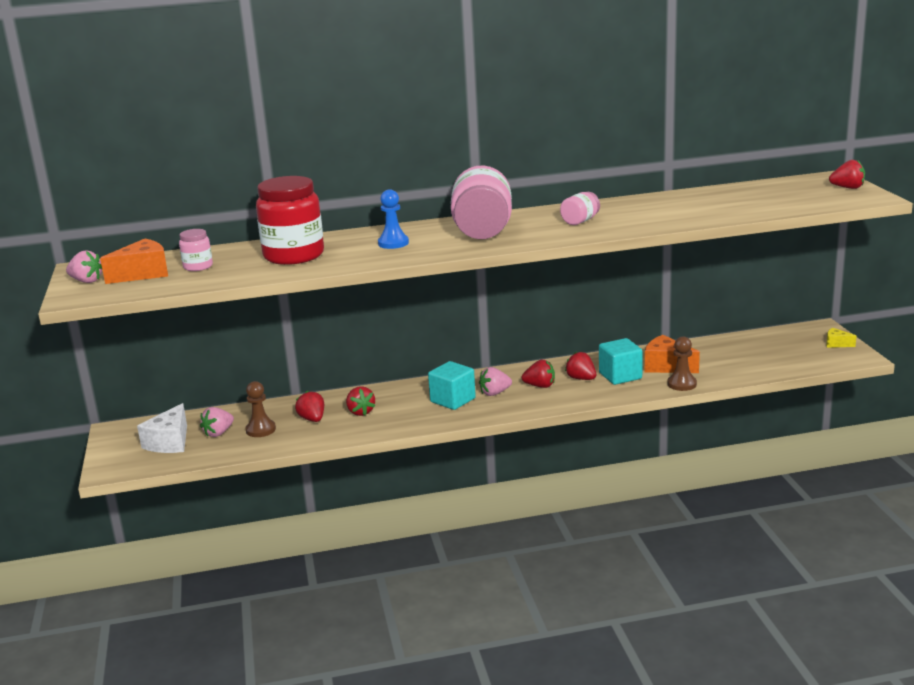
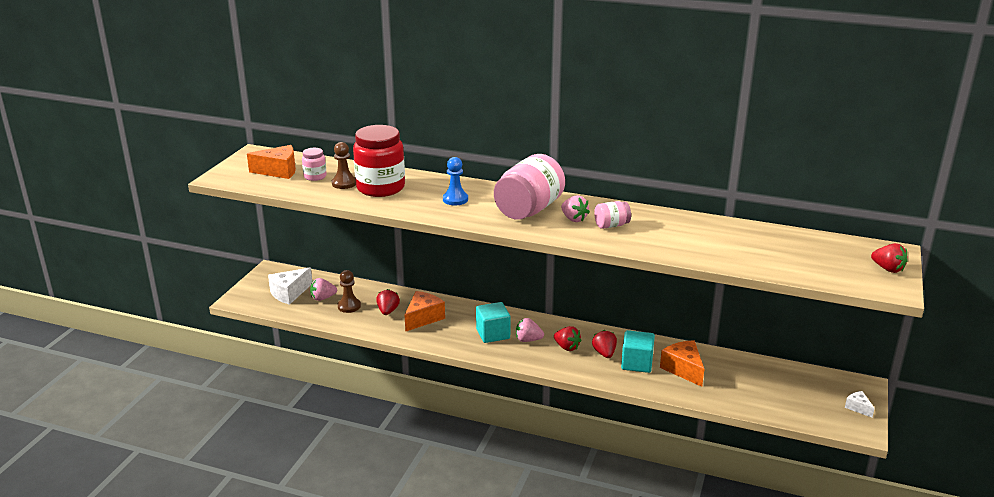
camera: 30 degrees right, 5 degrees up
(86, 281) = (242, 166): pink strawberry -> pink strawberry (574, 219)
(360, 412) = (423, 318): red strawberry -> orange cheese
(682, 384) = (675, 391): brown pawn -> brown pawn (344, 183)
(836, 344) = (858, 408): yellow cheese -> white cheese

